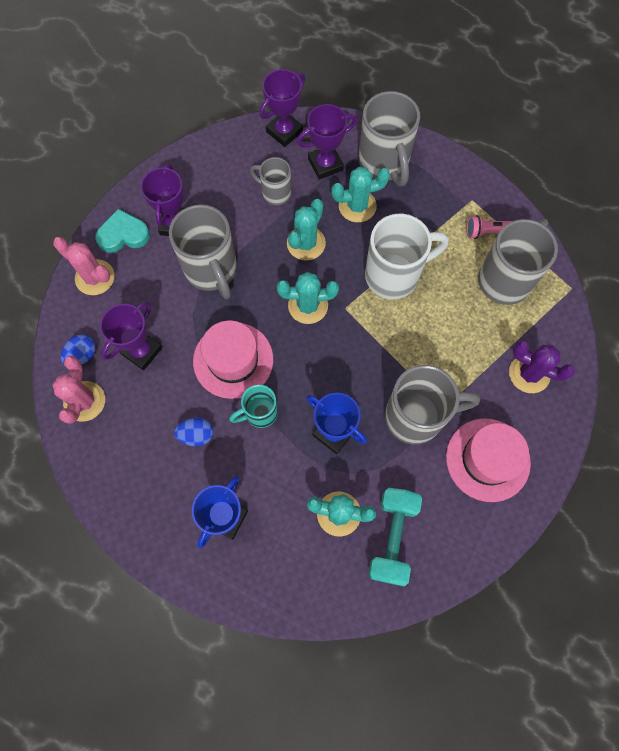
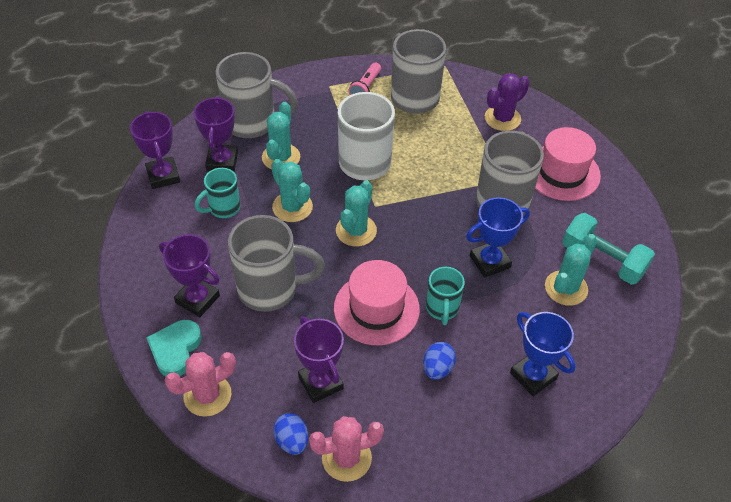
camera: 65 degrees left, 20 degrees down
(84, 401) = (346, 458): pink cactus -> pink cactus turned 45 degrees counterclockwise
(275, 193) = (223, 208): grey mug -> turquoise mug

